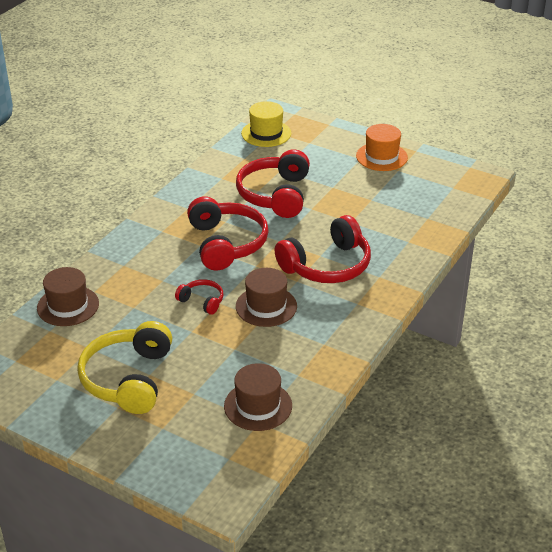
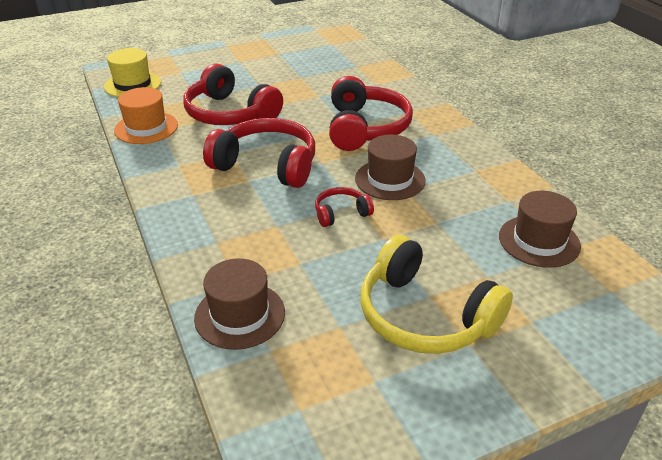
camera: 55 degrees left, 0 degrees up
(381, 157) = (251, 53): orange hat -> orange hat (146, 128)

